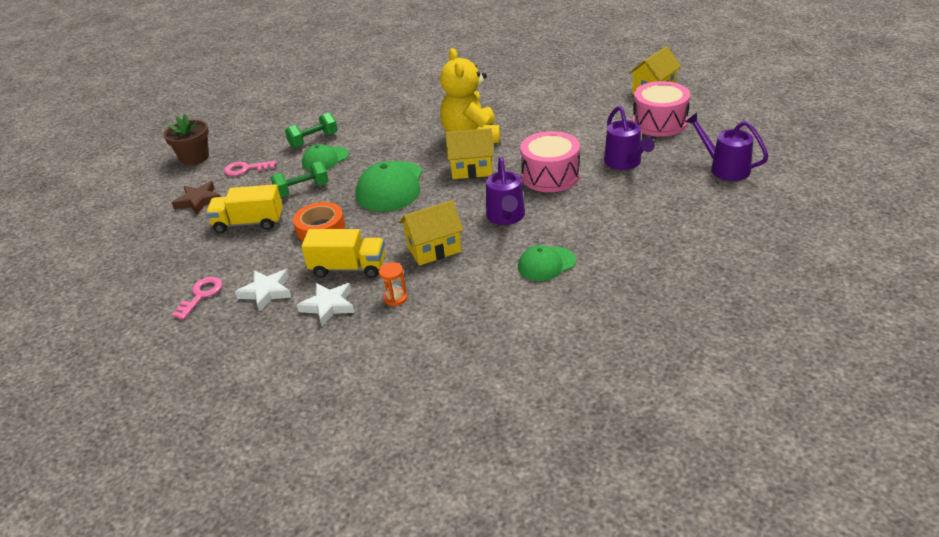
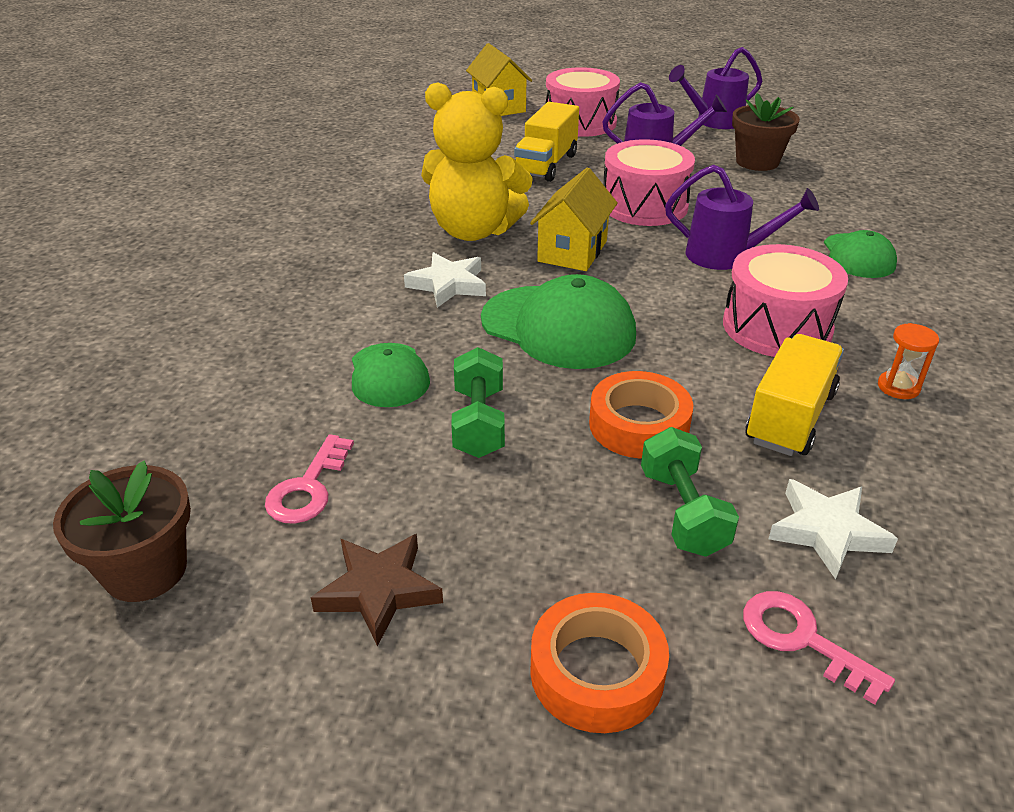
camera: 70 degrees left, 0 degrees up
(173, 254) = (597, 672): none -> orange tape
(249, 223) = (550, 517): yellow truck -> yellow truck (546, 165)
(313, 140) = (296, 376): green dumbbell -> green dumbbell (683, 512)
(328, 306) = (899, 460): white star -> white star (448, 285)
(434, 249) = (777, 327): yellow house -> pink drum
(665, 200) = (757, 162): none -> brown flower pot

